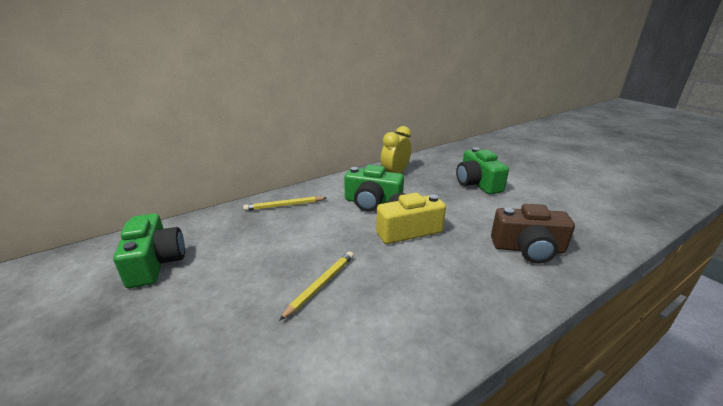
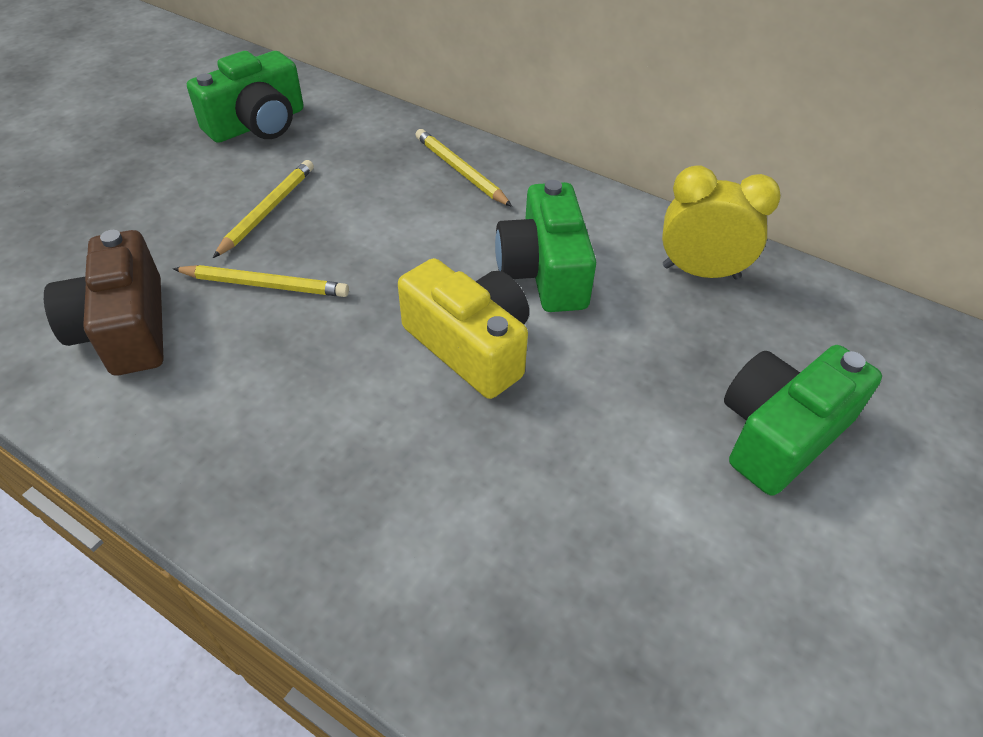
camera: 65 degrees right, 20 degrees up
(253, 272) = (268, 210): none -> yellow pencil
(528, 248) = (506, 569): brown camera -> brown camera (125, 328)

